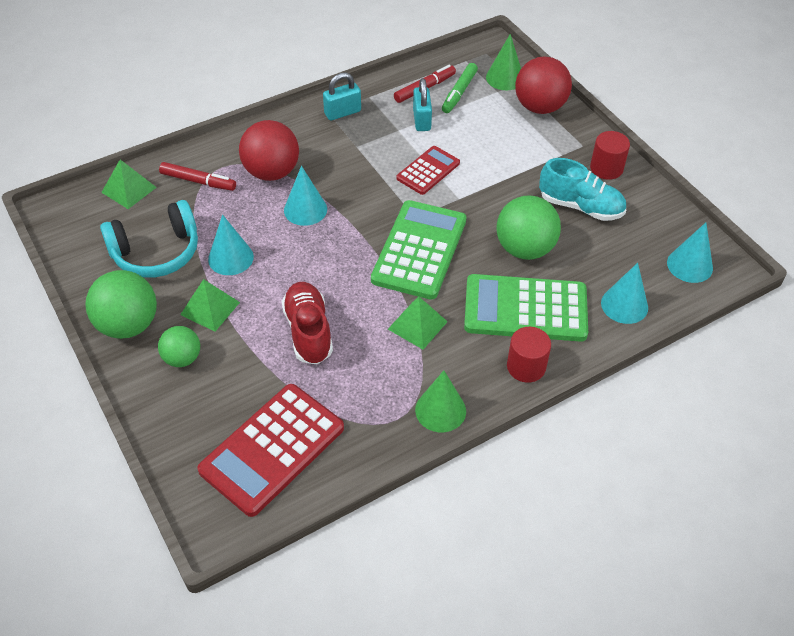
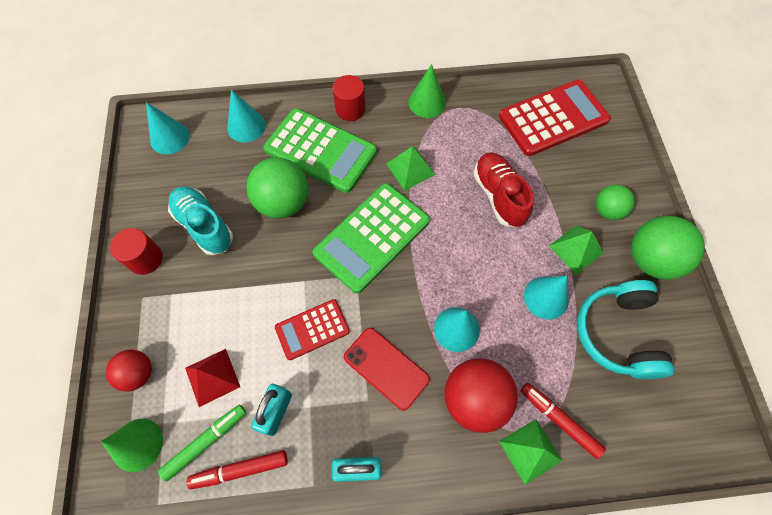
camera: 155 degrees left, 15 degrees up
(129, 189) = (640, 441): green pyramid -> green pyramid (530, 451)
(156, 252) = (617, 333): turquoise headphones -> turquoise headphones turned 90 degrees counterclockwise
(308, 332) = (498, 196): red shoe -> red shoe turned 150 degrees clockwise
(352, 168) = (386, 368): none -> red phone
(484, 122) = (212, 377): none -> red pyramid
(540, 107) = (138, 373): red ball -> red ball, size x0.60

